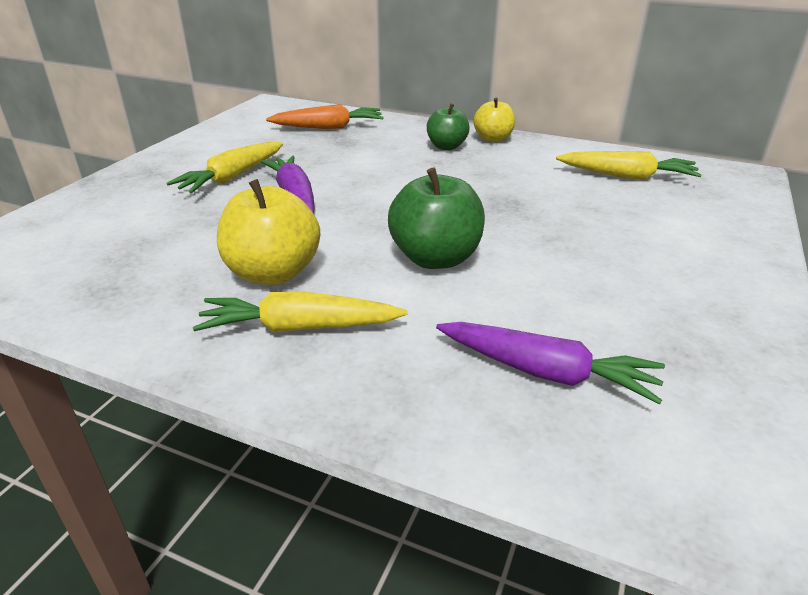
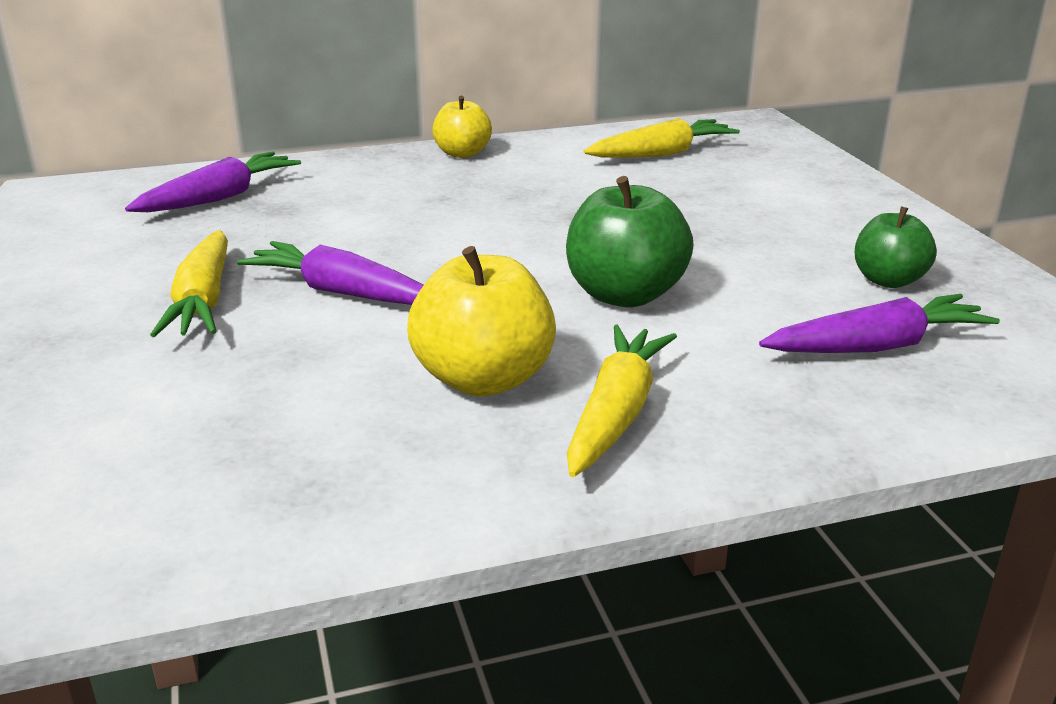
camera: 40 degrees left, 5 degrees down
(300, 328) = (616, 414): yellow carrot -> yellow carrot turned 150 degrees clockwise
(328, 127) = (219, 198): orange carrot -> purple carrot
(446, 146) = (424, 177): green apple -> green apple (888, 280)

